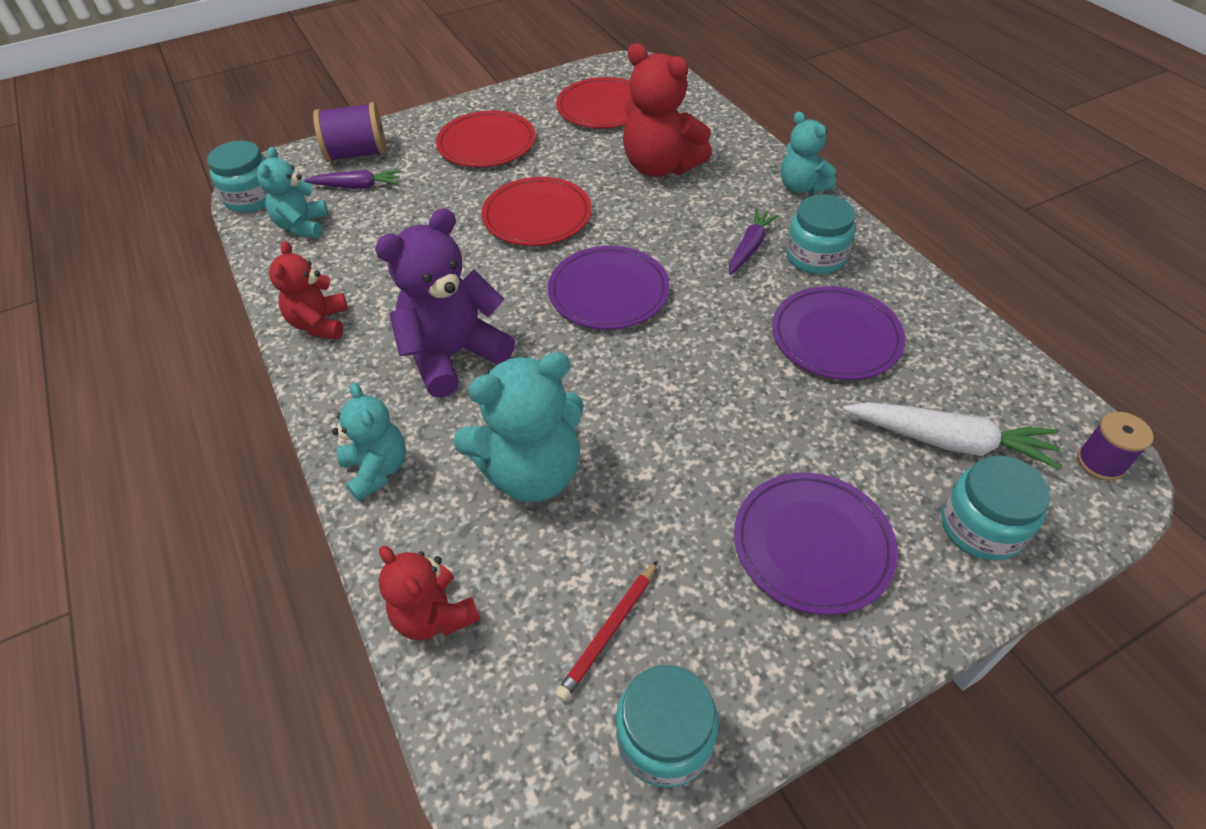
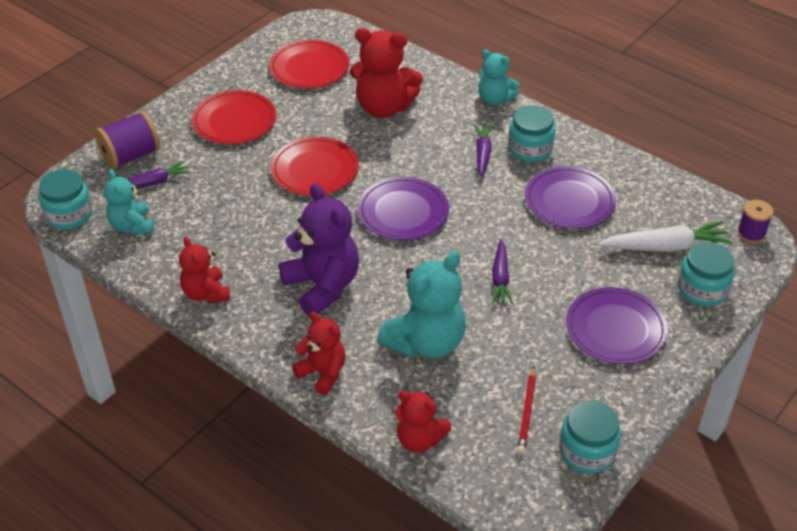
camera: 25 degrees left, 5 degrees down
(377, 469) = (322, 373): turquoise teddy bear -> red teddy bear
(454, 355) = (322, 286): purple teddy bear -> purple teddy bear turned 120 degrees clockwise
(683, 413) = (500, 278): none -> purple carrot

